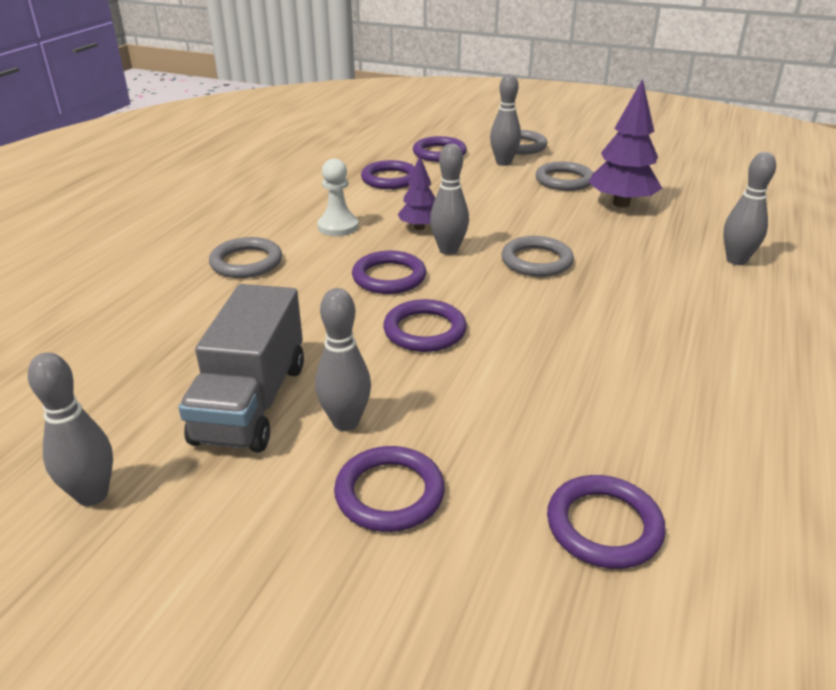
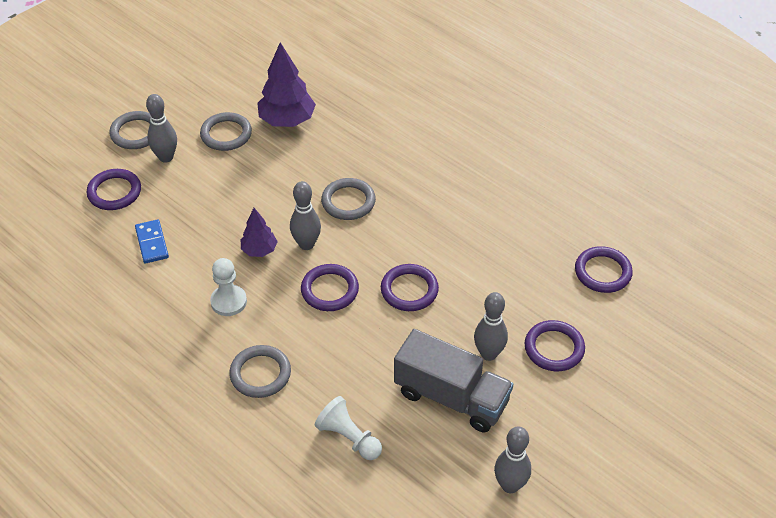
camera: 70 degrees left, 15 degrees up
(166, 334) = (349, 437): none -> white pawn
(390, 179) = (152, 243): purple ring -> blue domino
(736, 260) = (398, 104): grey bowling pin -> none

